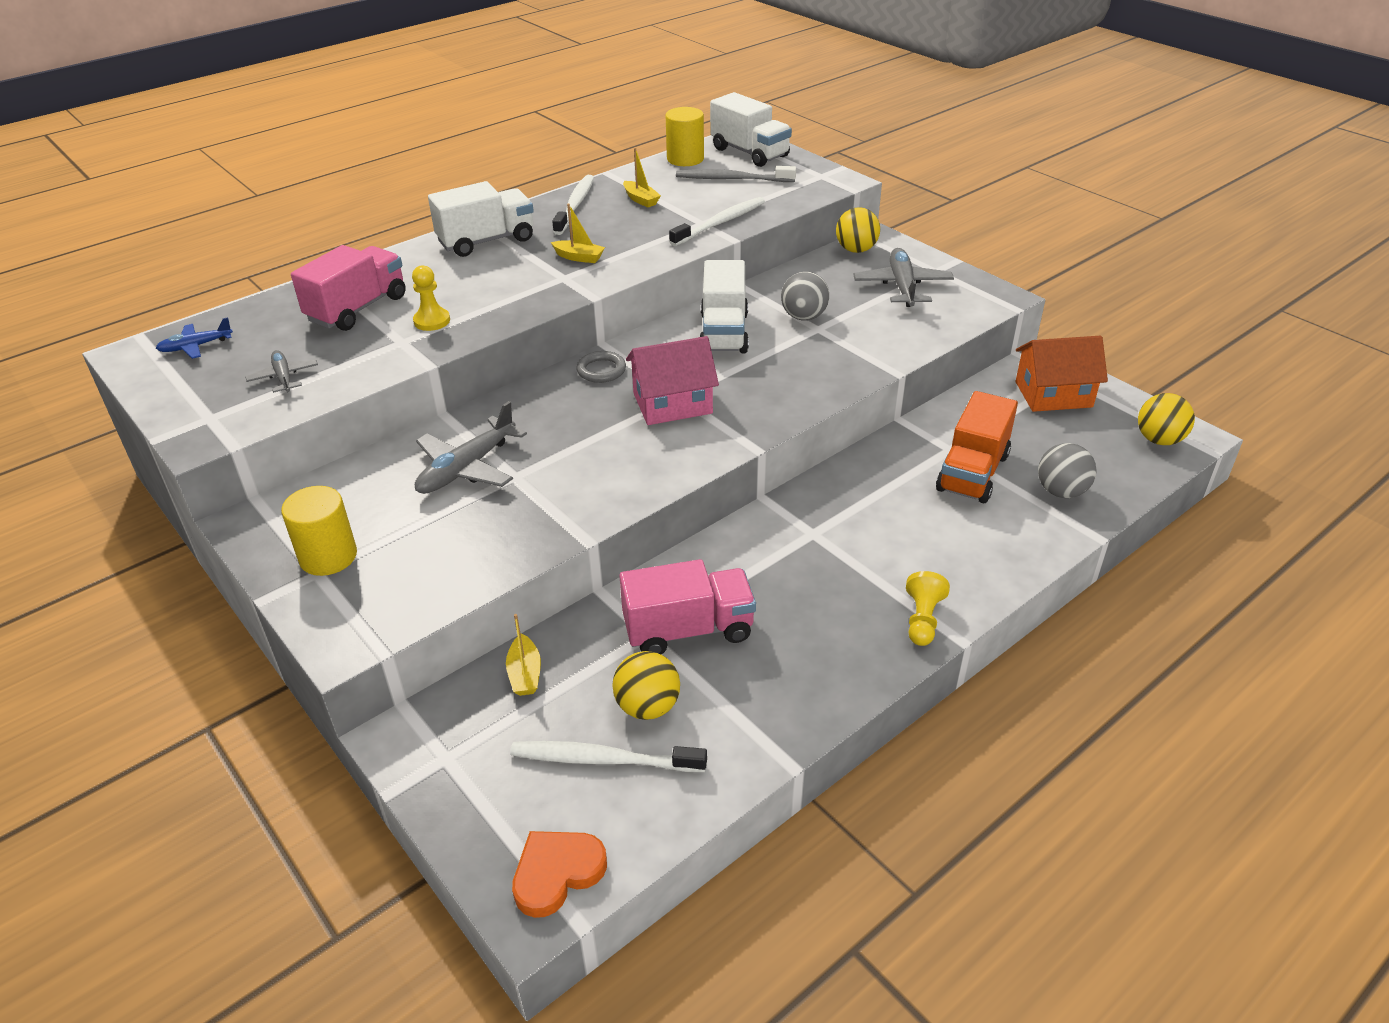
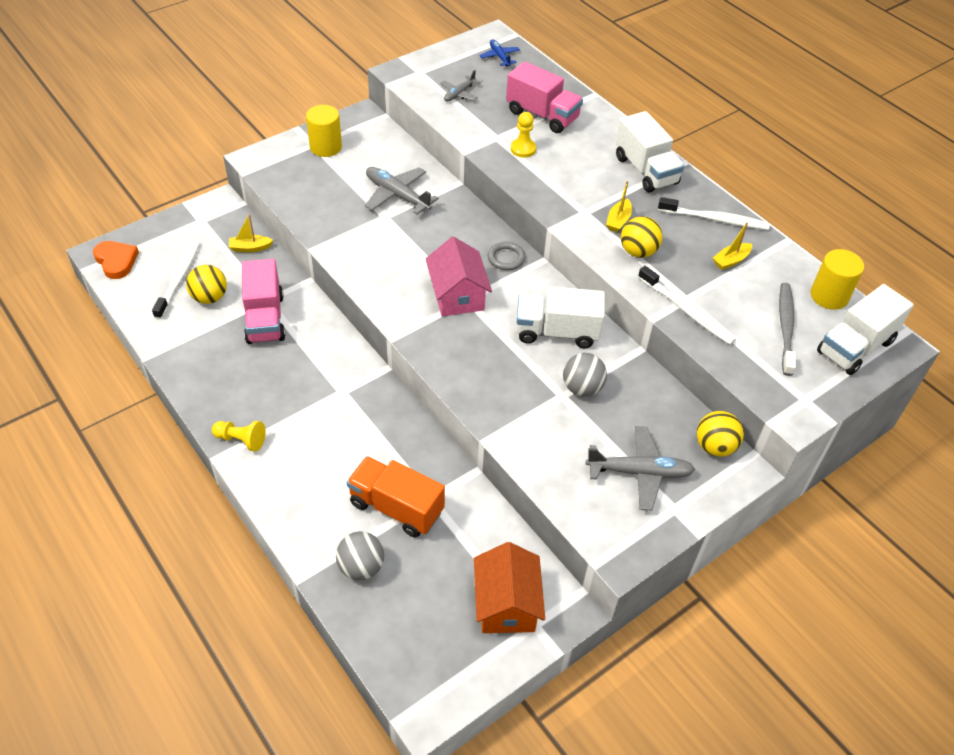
camera: 90 degrees right, 10 degrees up
(284, 377) = (459, 94): grey plane -> grey plane turned 150 degrees clockwise
(1159, 440) = (423, 676): yellow ball -> yellow ball (638, 252)

